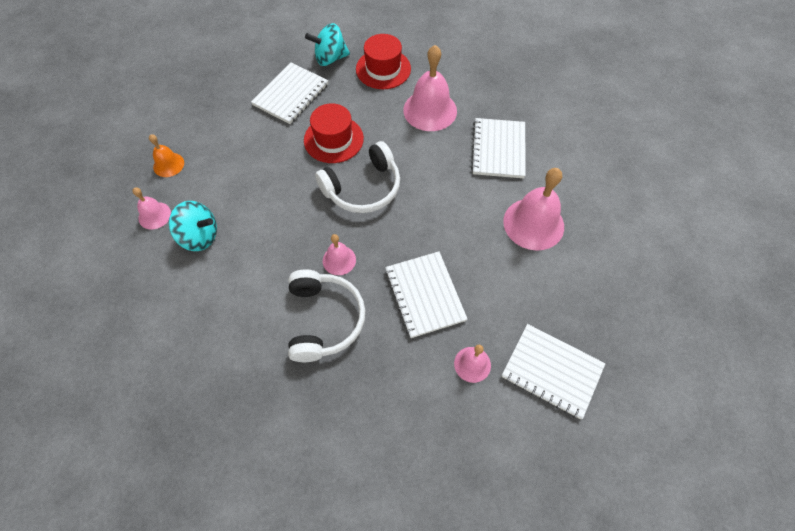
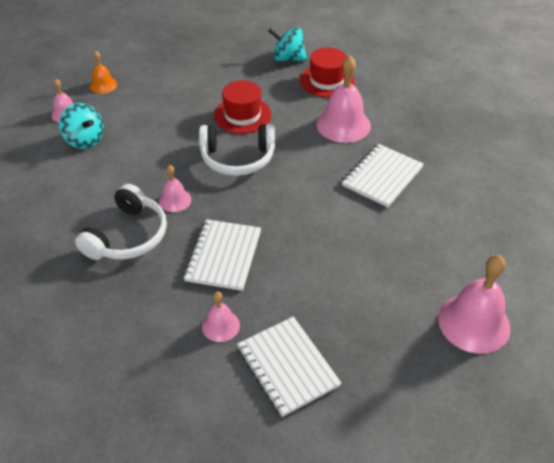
camera: 30 degrees right, 15 degrees down
(291, 95) = (234, 72): white notebook -> none
(533, 223) = (368, 246): pink bell -> pink bell (474, 323)

